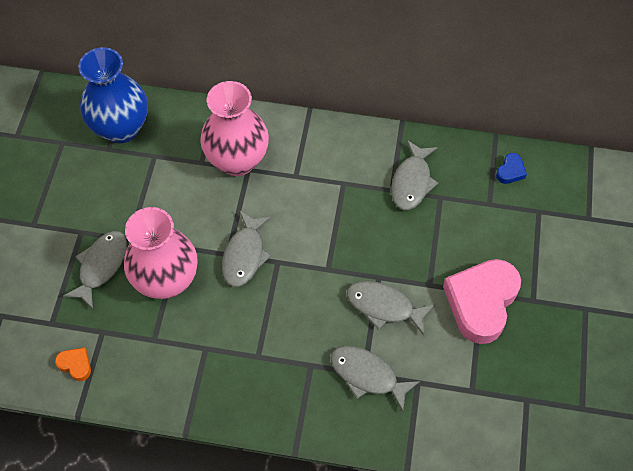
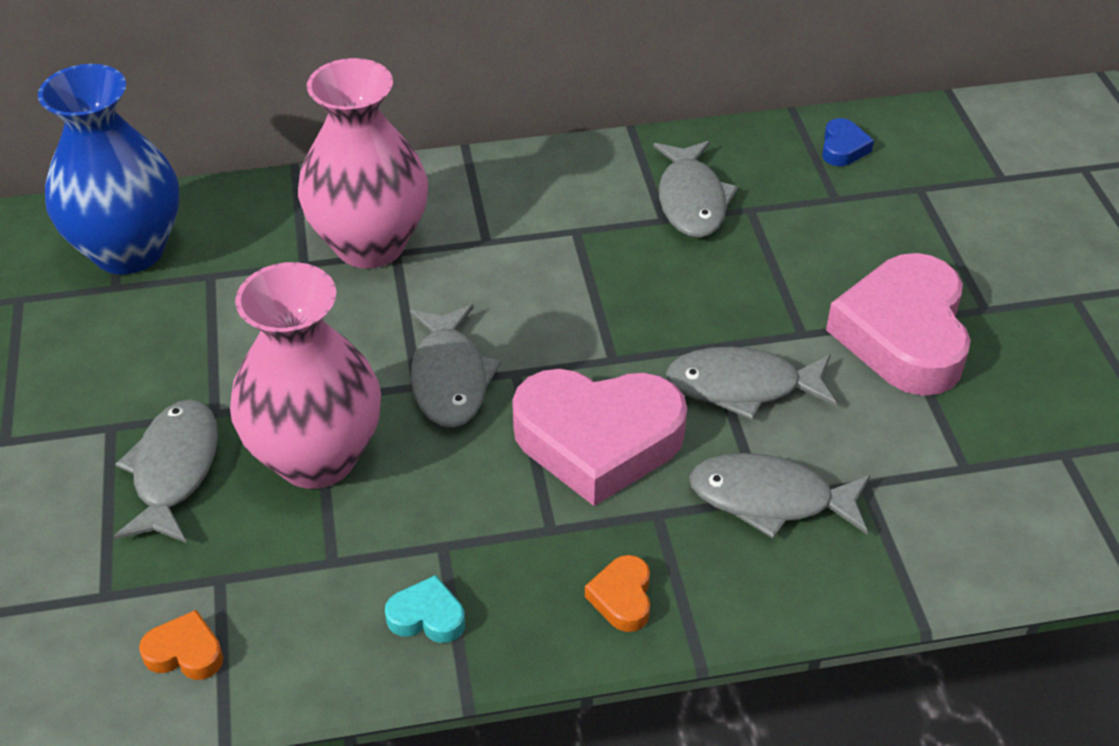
camera: 20 degrees left, 15 degrees down
(184, 383) = (427, 616): none -> turquoise heart
(275, 404) = (622, 598): none -> orange heart
(300, 315) = (598, 440): none -> pink heart

